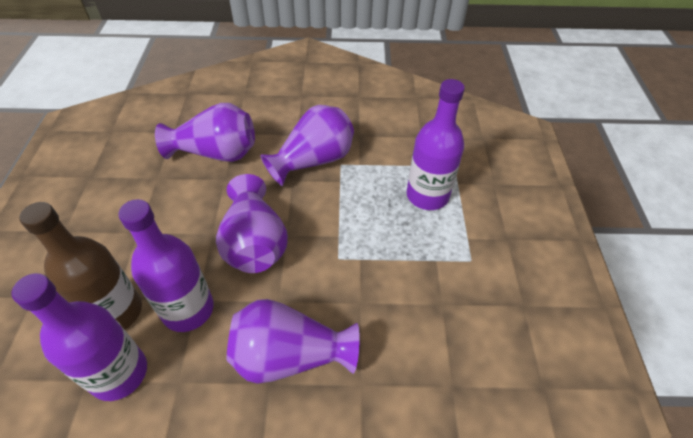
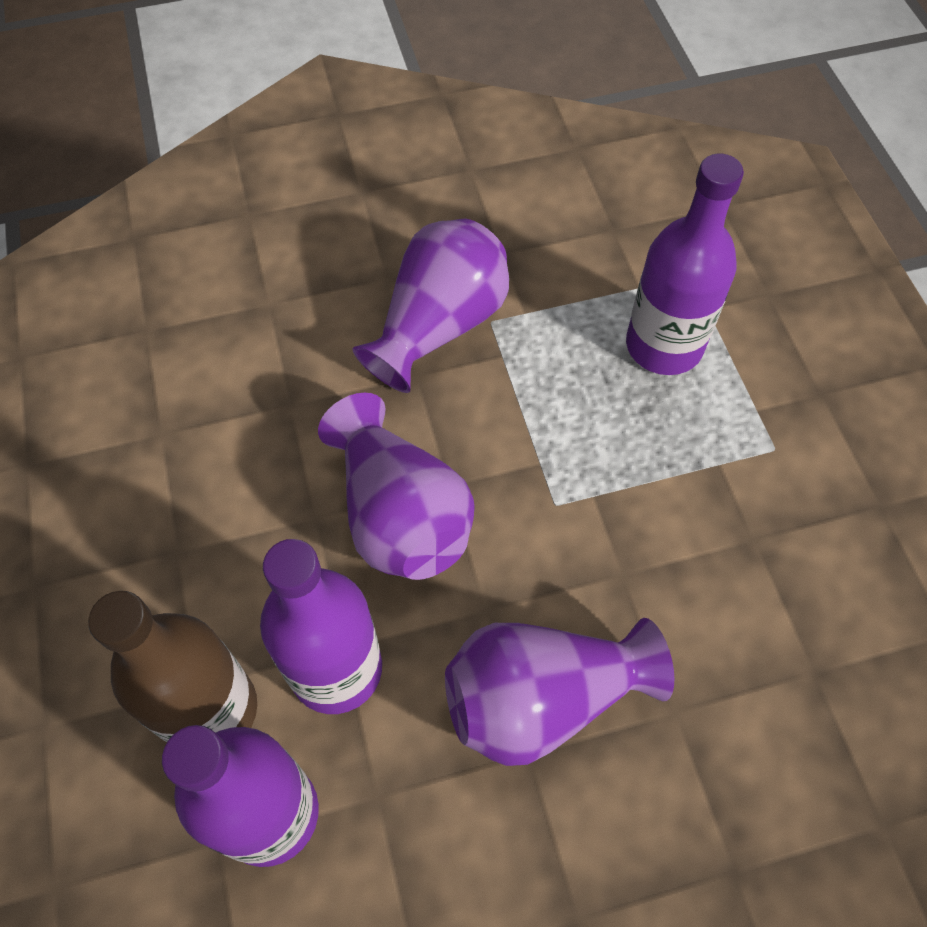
camera: 15 degrees left, 10 degrees up
(216, 153) = (250, 354): purple vase -> none

